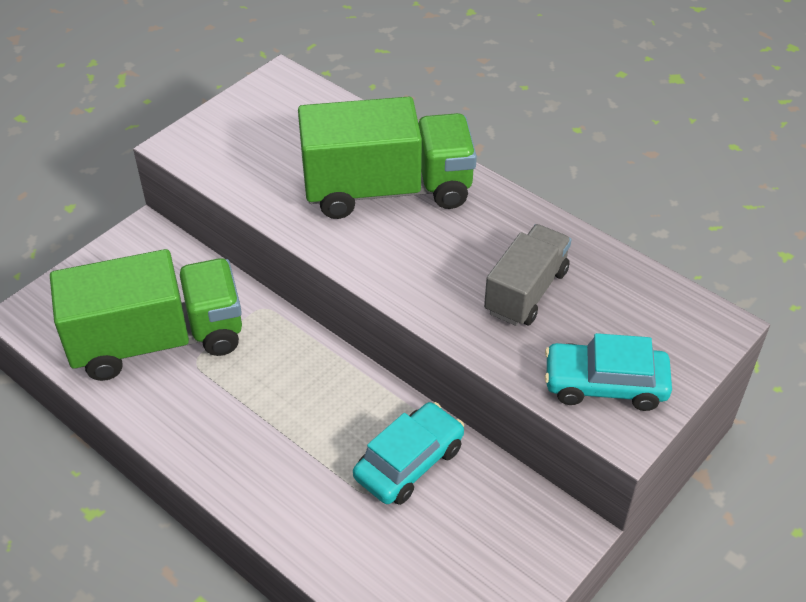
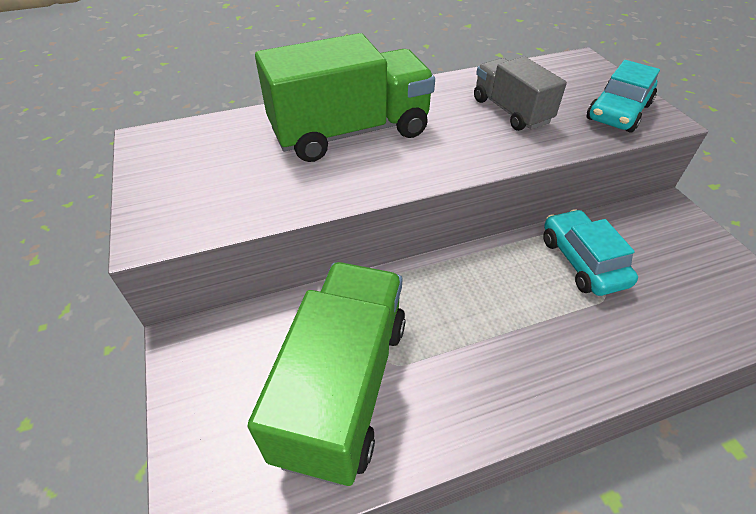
camera: 60 degrees left, 0 degrees up
(387, 190) = (350, 132): green truck -> green truck turned 45 degrees clockwise

